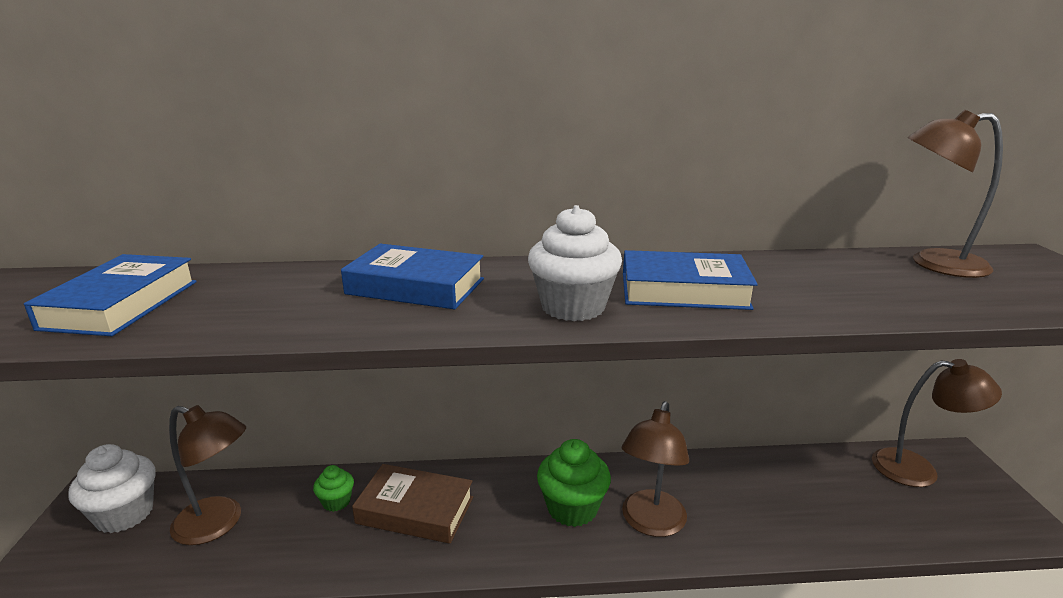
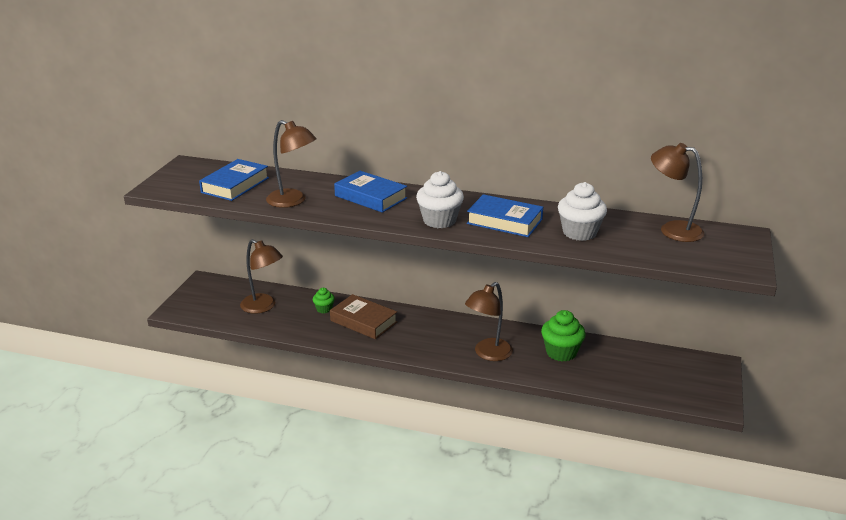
camera: 20 degrees right, 5 degrees up
(124, 514) = (219, 293): white cupcake -> white cupcake (579, 233)
(572, 508) = (449, 338): green cupcake -> green cupcake (561, 352)
(918, 469) = (681, 365): brown lamp -> brown lamp (293, 201)

